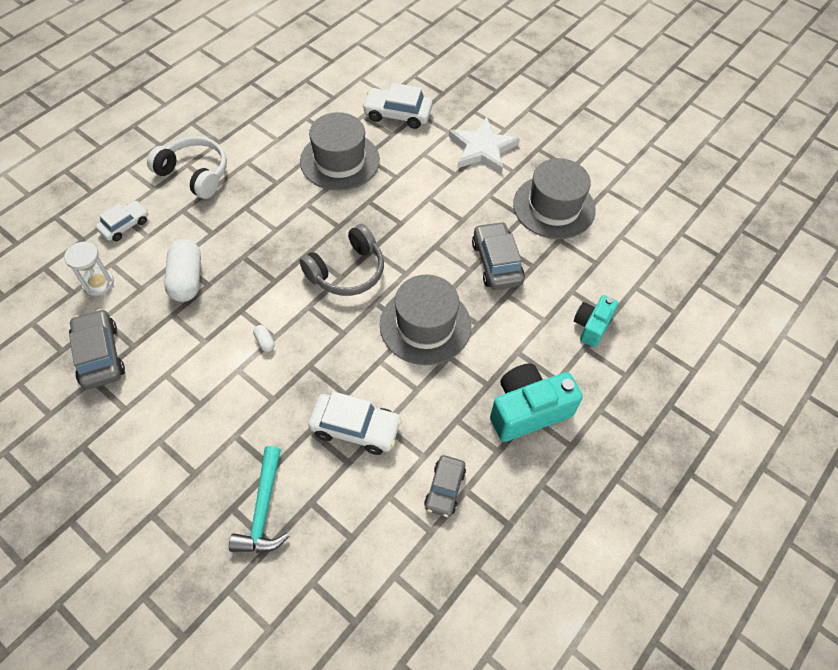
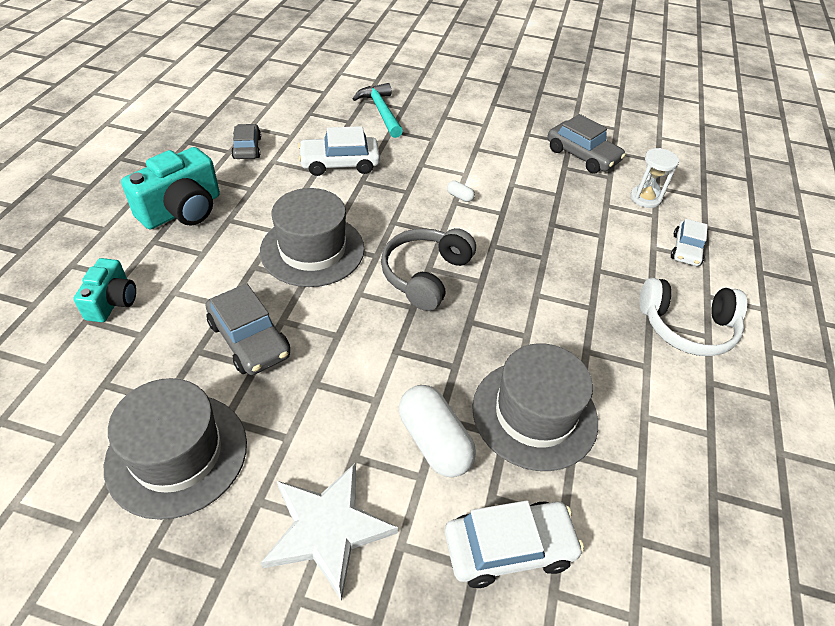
camera: 155 degrees right, 10 degrees down
(187, 279) = (575, 222): white capsule -> white capsule (434, 441)

